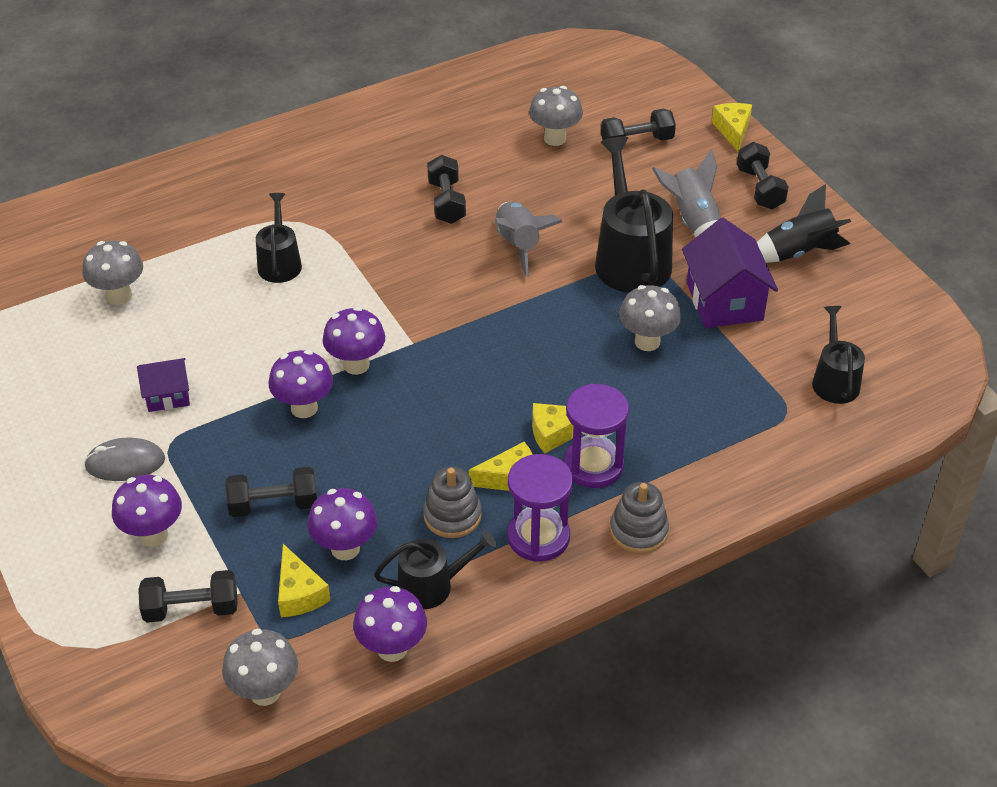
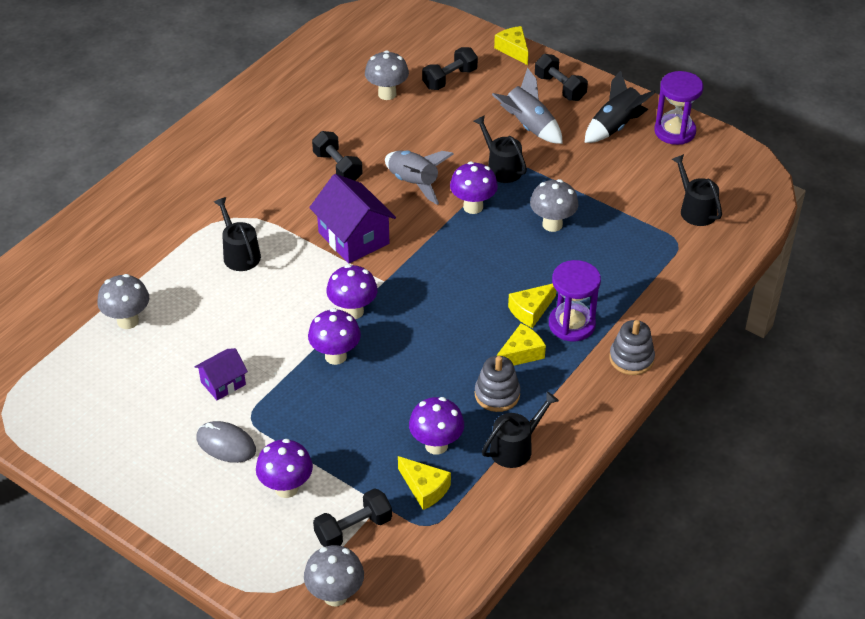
camera: 25 degrees left, 0 degrees up
(125, 463) = (226, 444): grey mouse -> grey mouse turned 60 degrees clockwise
(265, 692) = (448, 565): grey mushroom -> grey mushroom (335, 595)
(273, 505) = (362, 434): black dumbbell -> none
(392, 648) = (517, 501): purple mushroom -> purple mushroom (473, 207)
(538, 537) = (566, 387): purple hourglass -> purple hourglass (674, 131)
(630, 259) = (501, 168): black watering can -> black watering can, size x0.57
(724, 301) = (587, 178): purple house -> purple house (353, 238)

